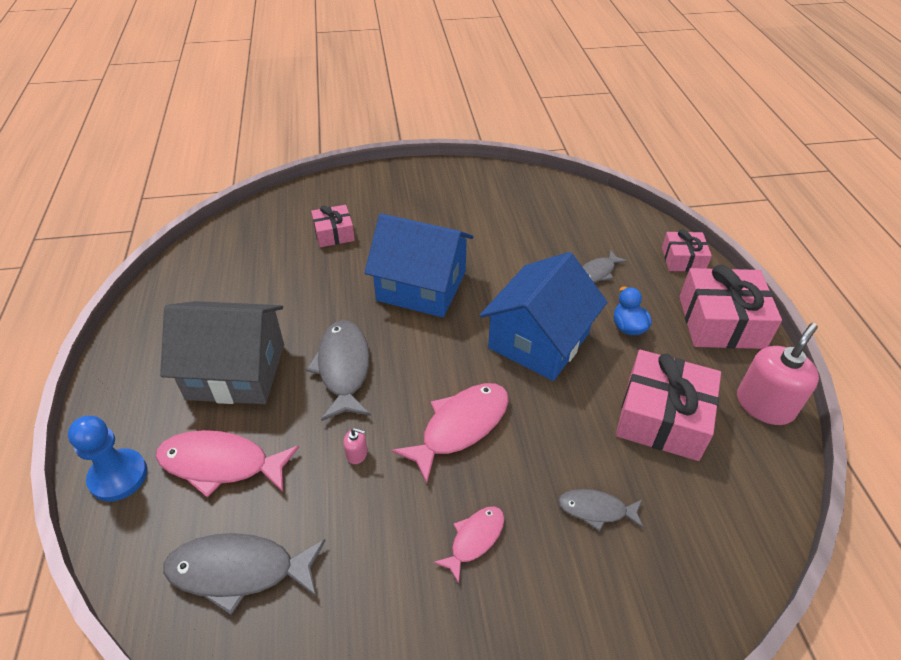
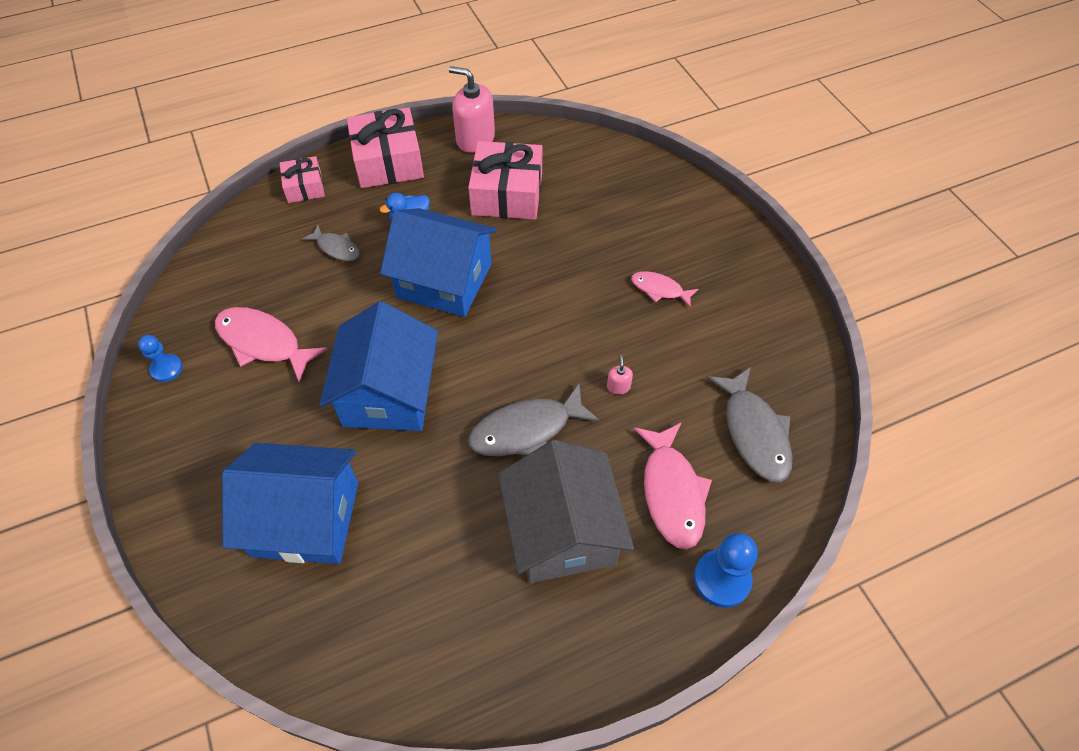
camera: 105 degrees left, 10 degrees up
(334, 233) = (305, 519): pink gift -> blue house
(460, 427) = (563, 319): pink fish -> pink fish (263, 343)
(491, 179) = (166, 369): none -> blue pawn
(596, 510) = (606, 225): grey fish -> none

